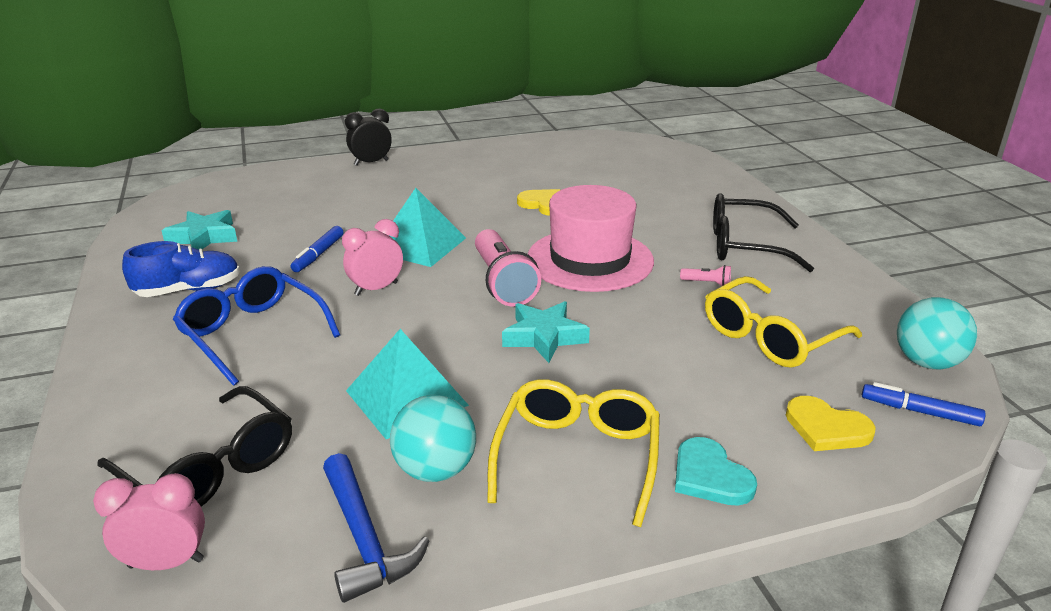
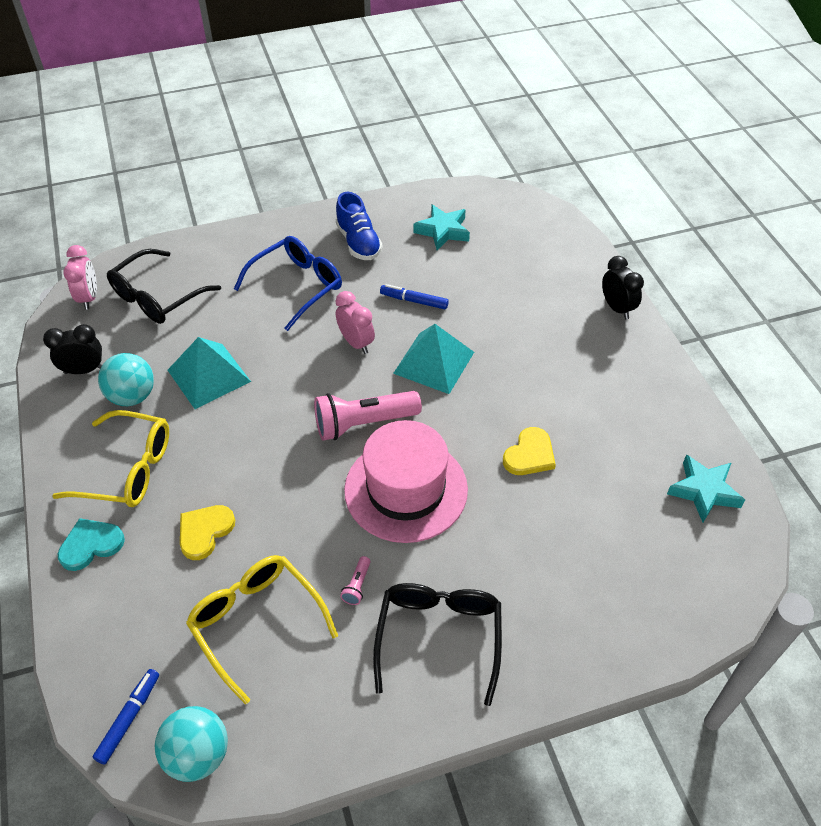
camera: 90 degrees right, 20 degrees up
(364, 539) = (84, 370): blue hammer -> black clock
(544, 337) = (275, 452): turquoise star -> turquoise star (704, 491)
(826, 428) = (124, 635): yellow heart -> yellow heart (205, 531)

